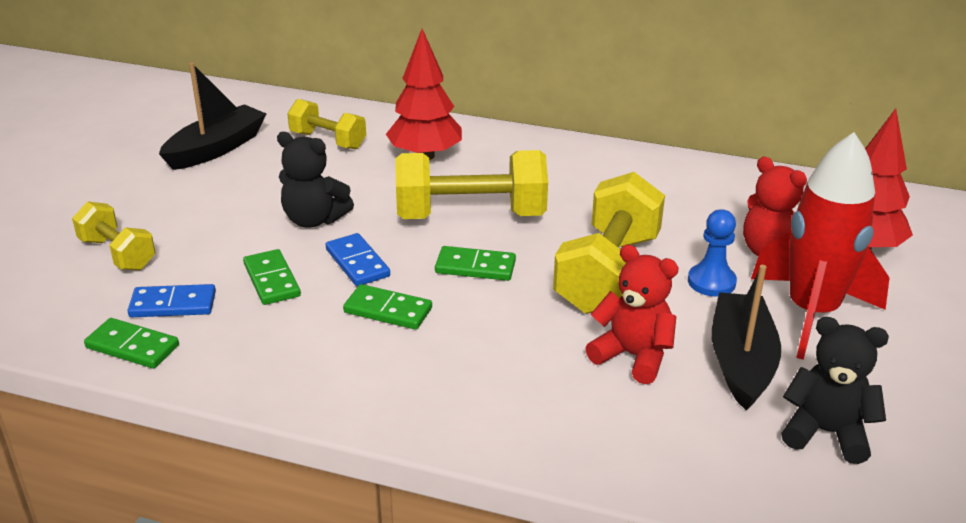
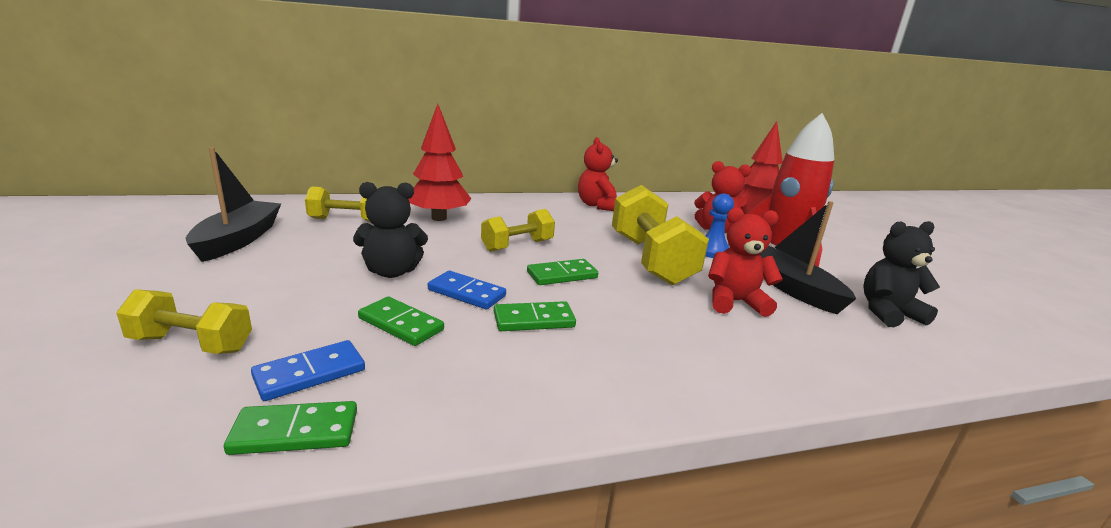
camera: 35 degrees left, 10 degrees down
(470, 215) = (517, 246): yellow dumbbell -> yellow dumbbell, size x0.58
(648, 172) = (597, 205): none -> red teddy bear

